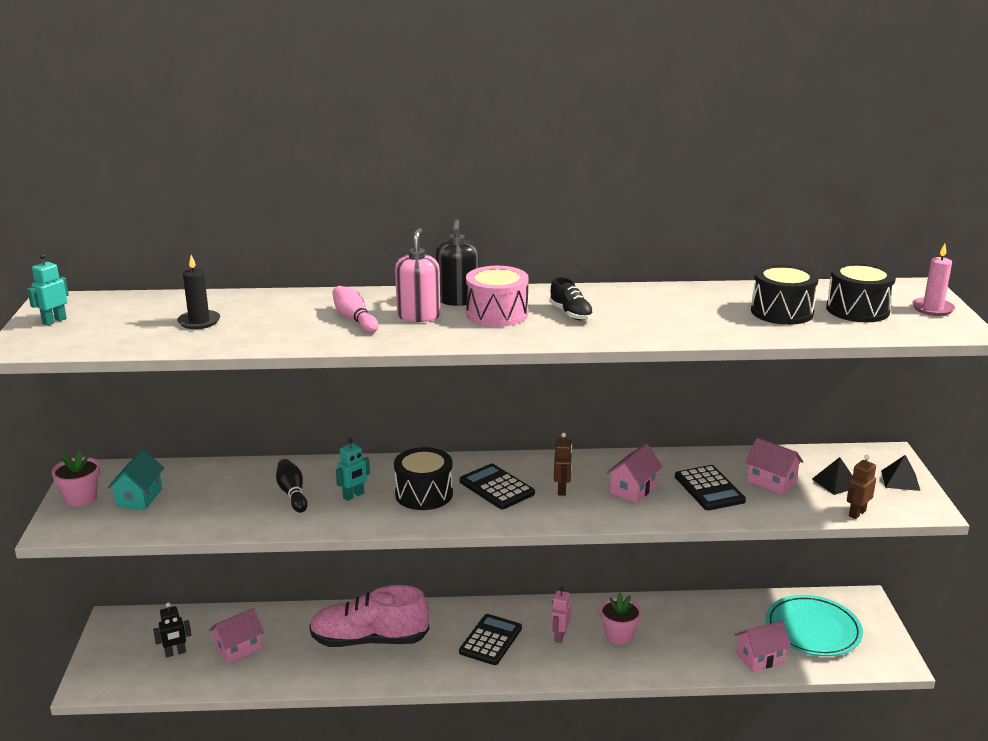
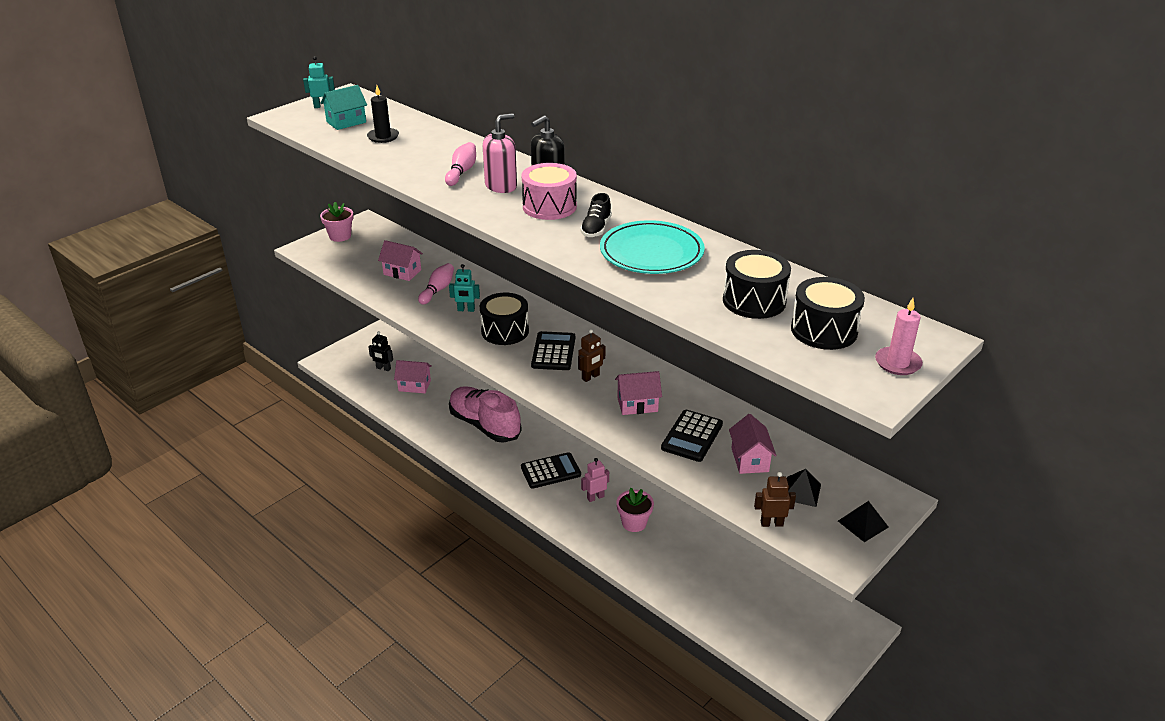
camera: 45 degrees right, 10 degrees up
(139, 498) = (364, 250): turquoise house -> turquoise house (346, 122)
(292, 494) = (437, 290): black bowling pin -> pink bowling pin
(760, 658) = (708, 606): pink house -> pink house (402, 272)
(813, 630) = (782, 617): turquoise plate -> turquoise plate (651, 253)

